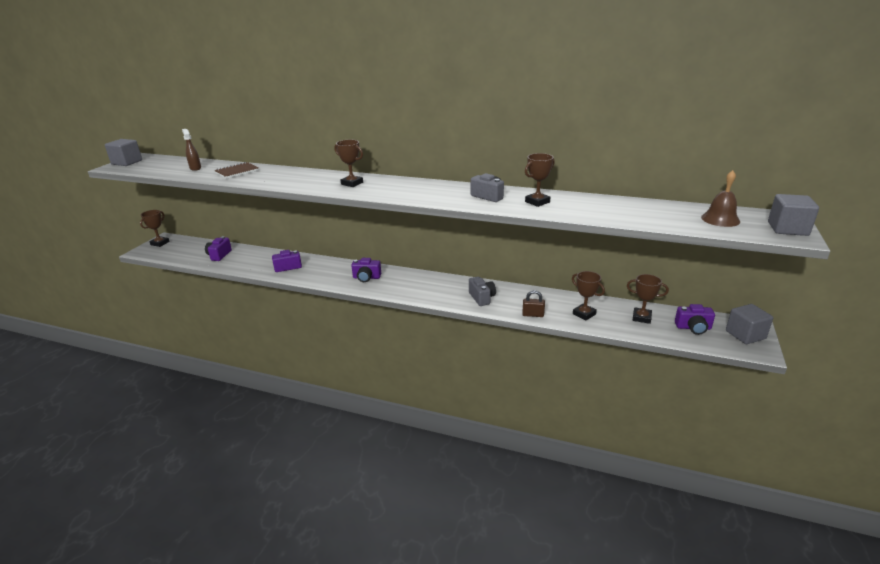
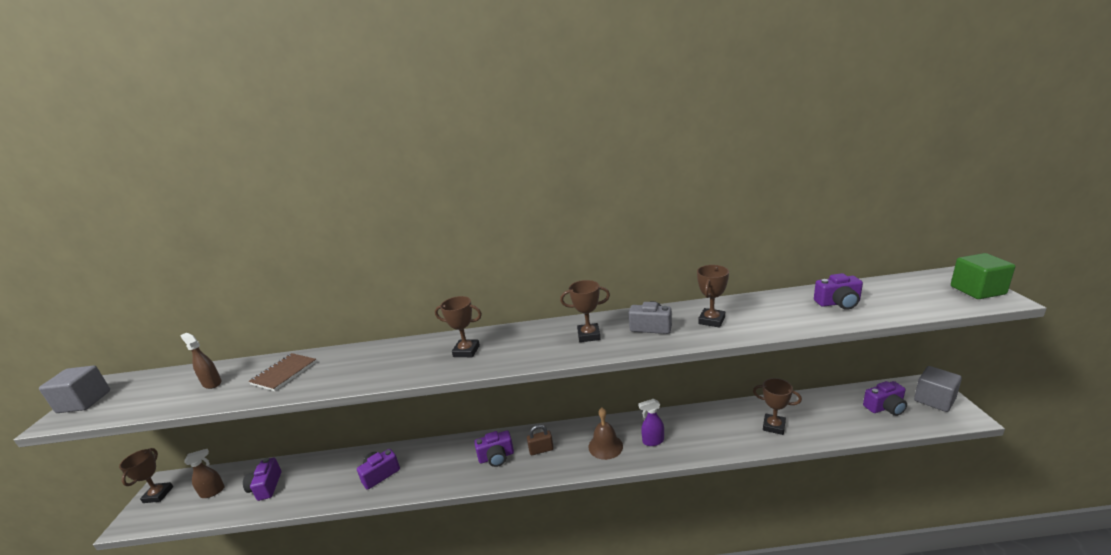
camera: 20 degrees left, 5 degrees down
(189, 250) = (213, 492): none -> brown spray bottle
(482, 298) = (652, 441): grey camera -> purple spray bottle
(533, 314) = (725, 446): brown padlock -> brown padlock (541, 450)
(641, 317) = (830, 411): brown trophy -> brown trophy (589, 335)
(652, 212) = (838, 303): none -> purple camera
(720, 219) = (908, 294): brown bell -> brown bell (605, 446)
(787, 229) = (977, 290): grey cube -> green cube

